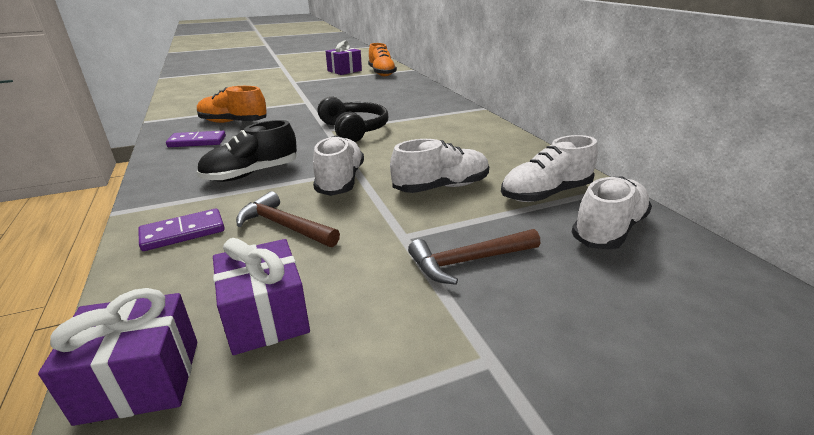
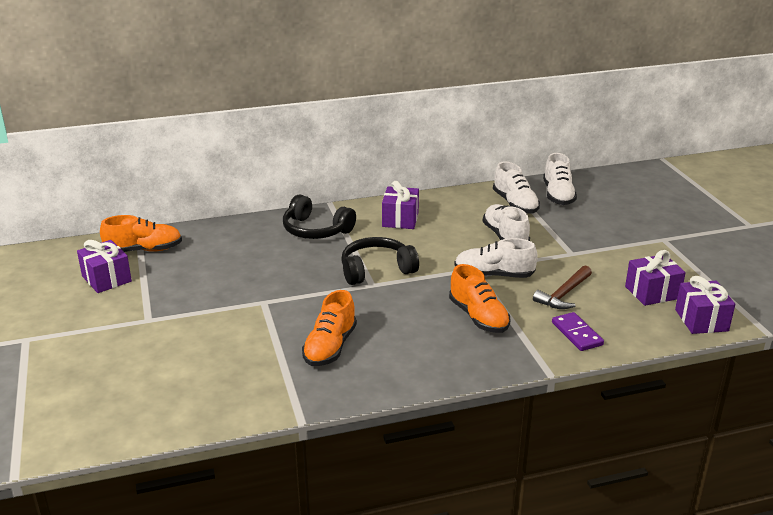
camera: 85 degrees left, 0 degrees up
(197, 142) = (391, 362): purple domino -> none
(251, 174) = (478, 317): black shoe -> orange shoe
(425, 107) = (316, 230): none -> black headphones
(462, 134) = (400, 219): none -> purple gift
(469, 261) = (594, 236): brown hammer -> none
(608, 230) = (558, 195): white shoe -> white shoe turned 135 degrees counterclockwise

